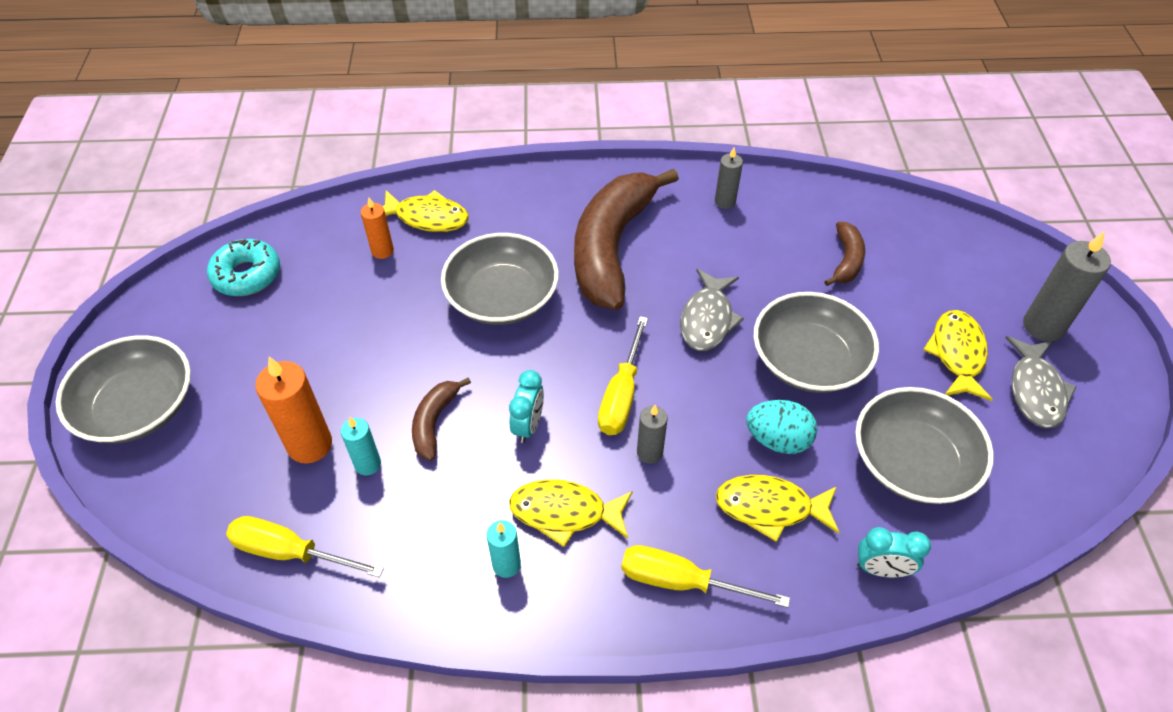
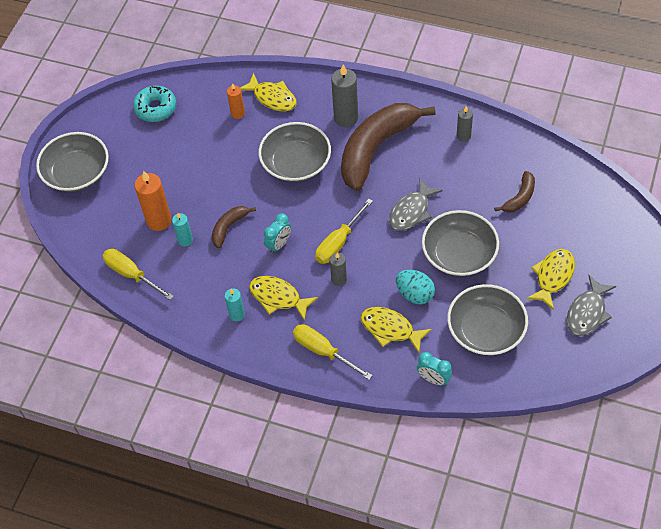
camera: 25 degrees right, 5 degrees up
(1043, 326) = (620, 275): grey candle -> grey candle (346, 118)

